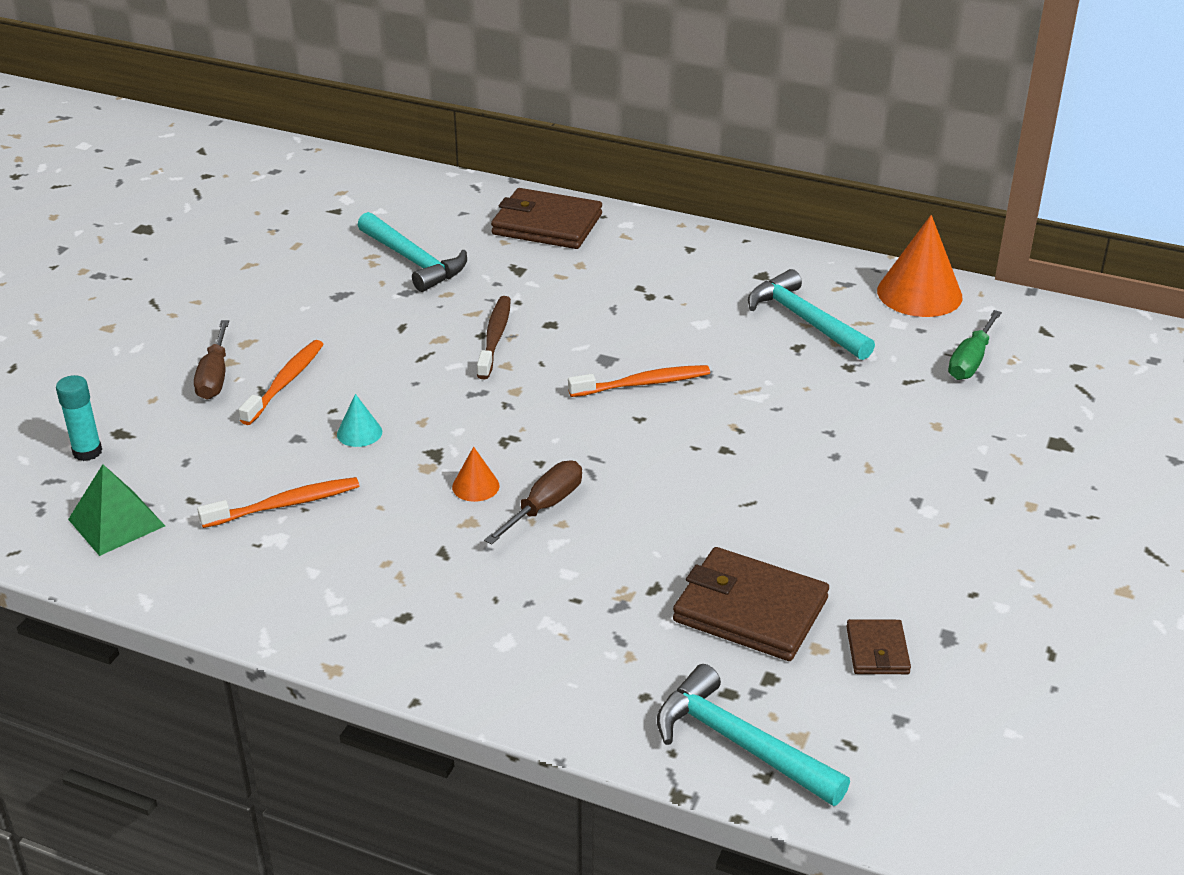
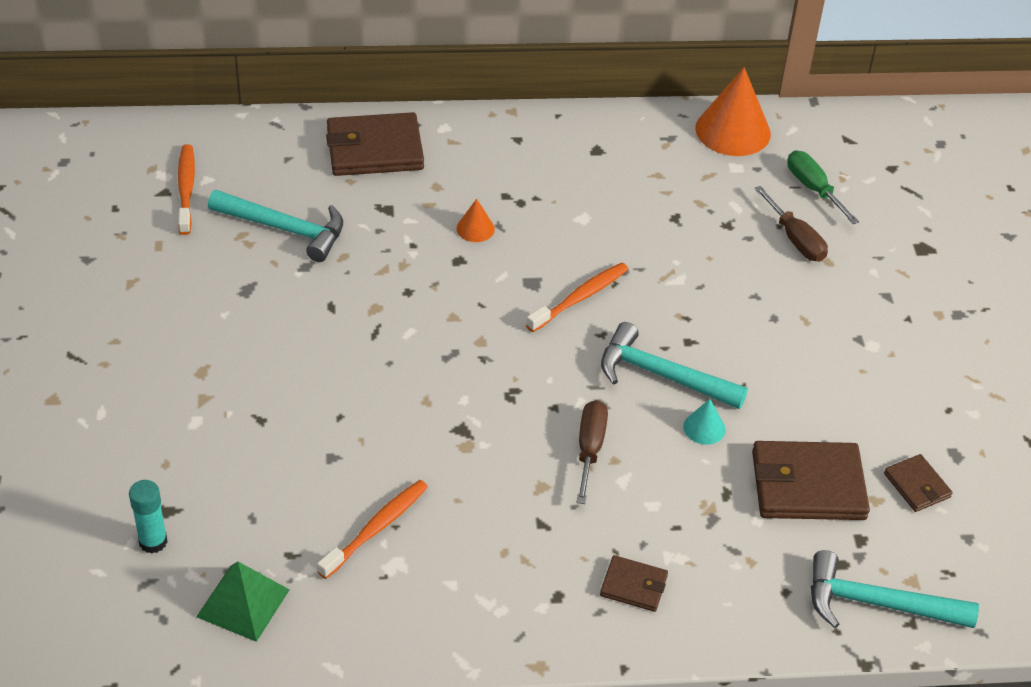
camera: 30 degrees left, 10 degrees up
(214, 377) = (204, 419): brown screwdriver -> brown screwdriver (795, 239)
(285, 382) = (274, 403): orange toothbrush -> orange toothbrush (186, 189)
(359, 433) = (382, 432): turquoise cone -> turquoise cone (704, 428)
(475, 486) = (520, 450): orange cone -> orange cone (475, 228)
(487, 634) = (633, 586): none -> brown wallet
(495, 337) = (422, 291): brown toothbrush -> none
(804, 320) = (662, 188): turquoise hammer -> turquoise hammer (661, 375)
(970, 361) = (813, 188): green screwdriver -> green screwdriver turned 150 degrees clockwise

